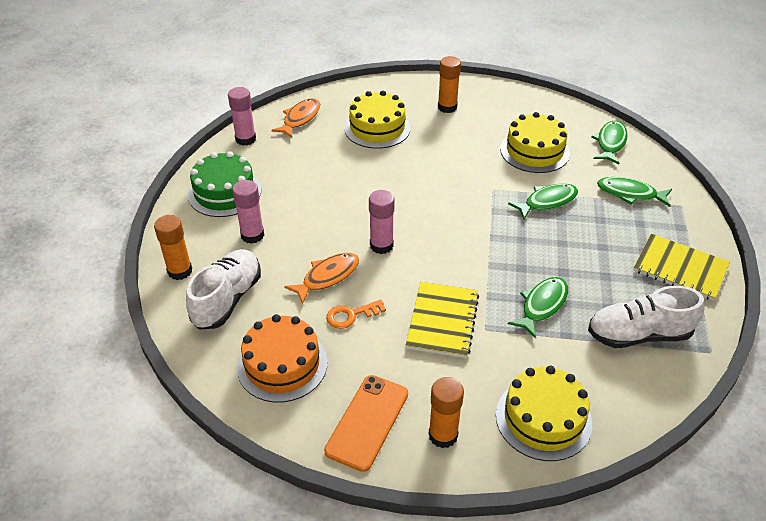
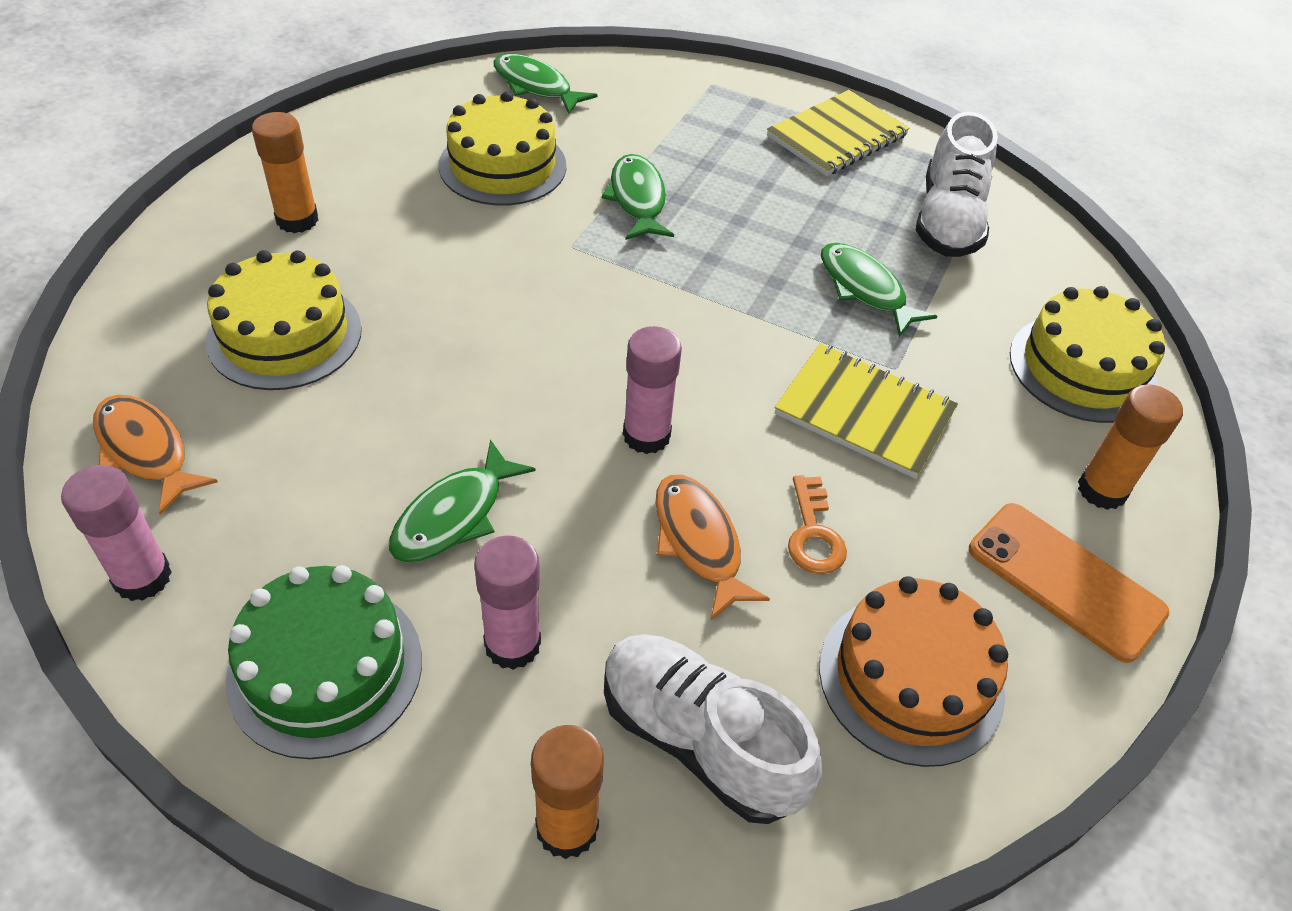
camera: 75 degrees left, 5 degrees up
(630, 194) = (664, 115): green fish -> green fish (454, 515)

